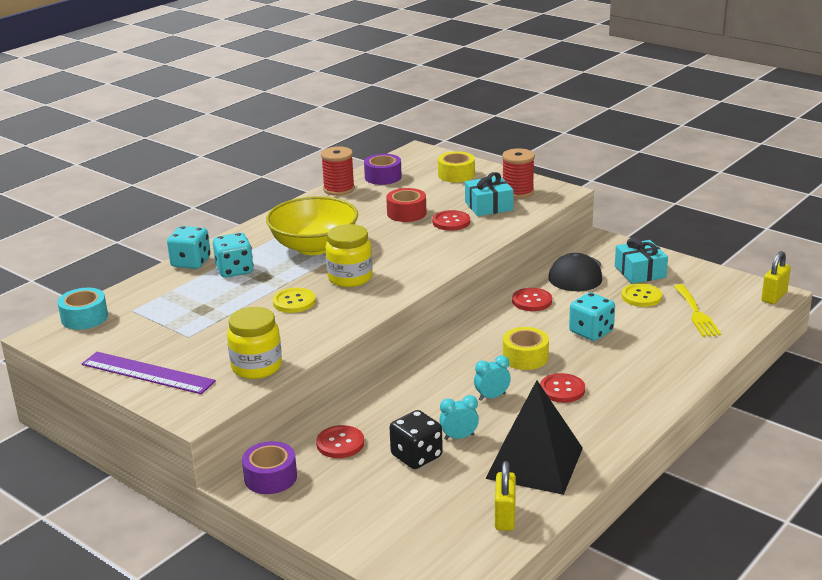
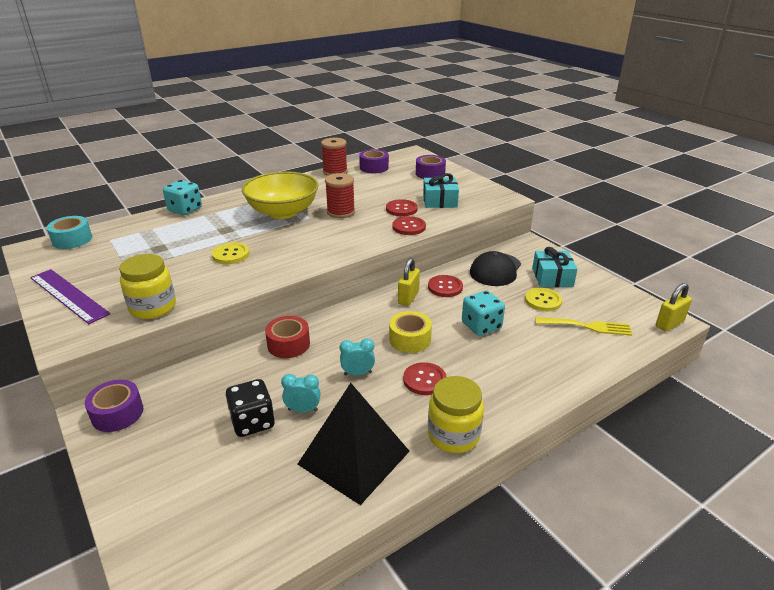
camera: 15 degrees right, 5 degrees up
(234, 270) = (210, 221): turquoise dice -> none
(340, 443) = (199, 392): red button -> red button (409, 227)
(350, 278) = (289, 242): yellow jar -> yellow jar (453, 435)
(406, 213) = (372, 197): red tape -> red tape (288, 344)
(456, 175) = (430, 173): yellow tape -> purple tape
(505, 517) = (287, 518): yellow padlock -> yellow padlock (408, 297)
(517, 192) = (470, 193): red spool -> red spool (341, 212)
(696, 313) = (587, 326): yellow fork -> yellow fork turned 90 degrees counterclockwise

